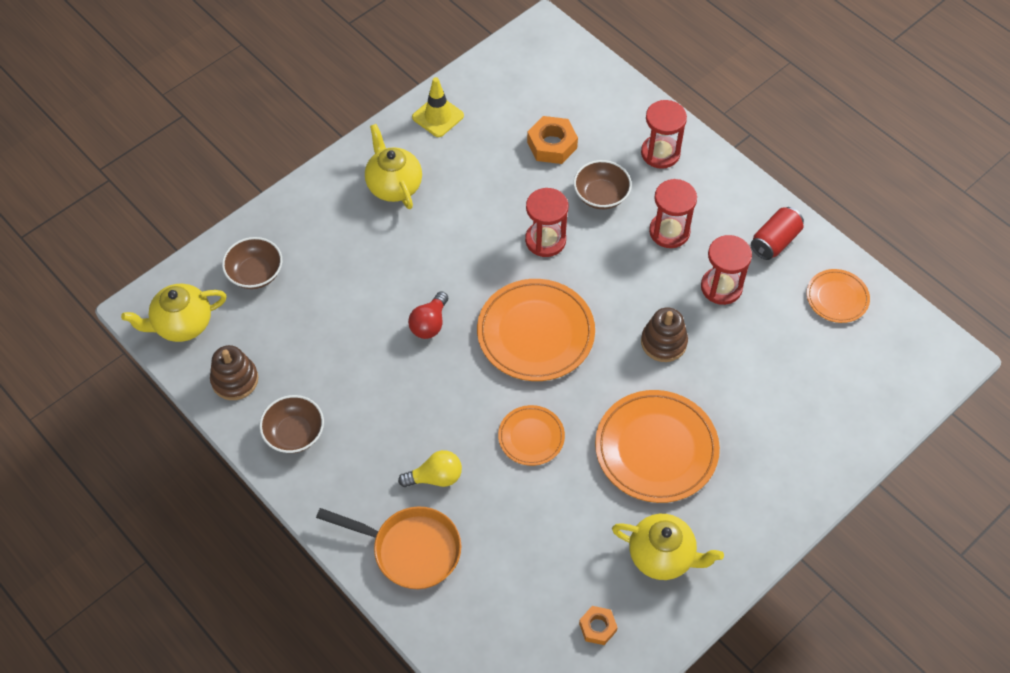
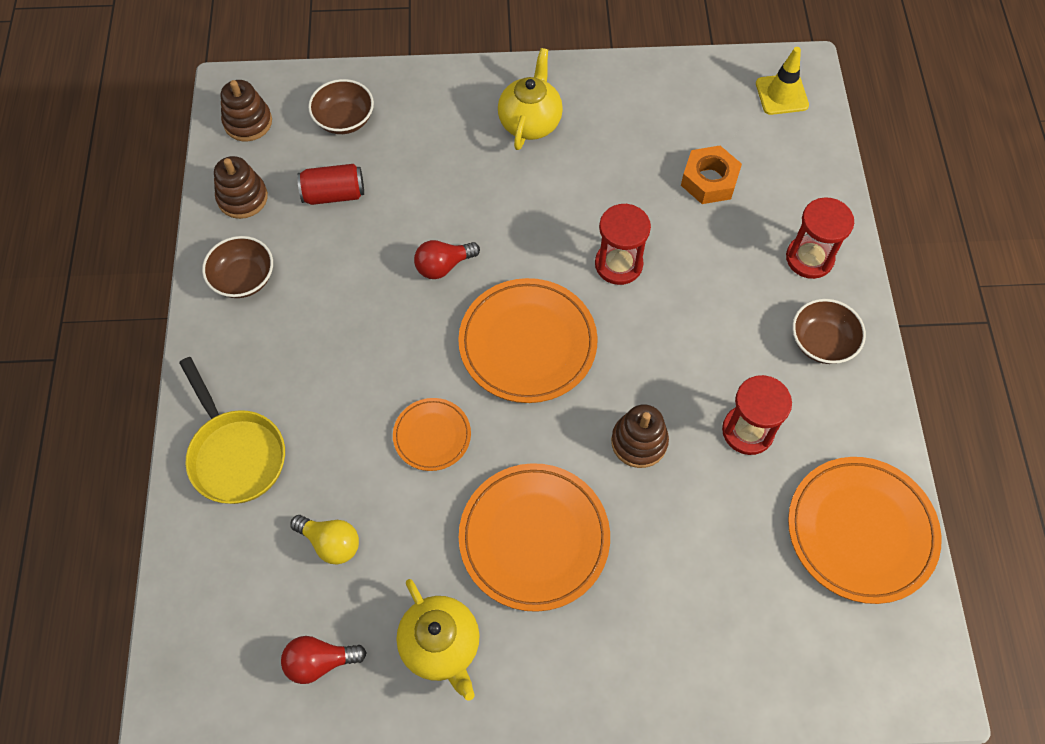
camera: 40 degrees right, 5 degrees up
(182, 324) = (248, 122): yellow teapot -> brown stacking toy
(410, 549) = (235, 454): orange pan -> yellow pan
(435, 477) = (317, 407): yellow light bulb -> yellow light bulb (331, 543)
(438, 116) = (628, 86): yellow traffic cone -> yellow traffic cone (781, 94)
(597, 627) = (320, 661): orange nut -> red light bulb
(601, 195) = (712, 259): brown bowl -> brown bowl (822, 342)
(669, 231) = (746, 340): red hourglass -> none
(774, 241) = (847, 426): red can -> red can (334, 194)
(837, 298) = (861, 531): orange plate -> orange plate, size x1.85

